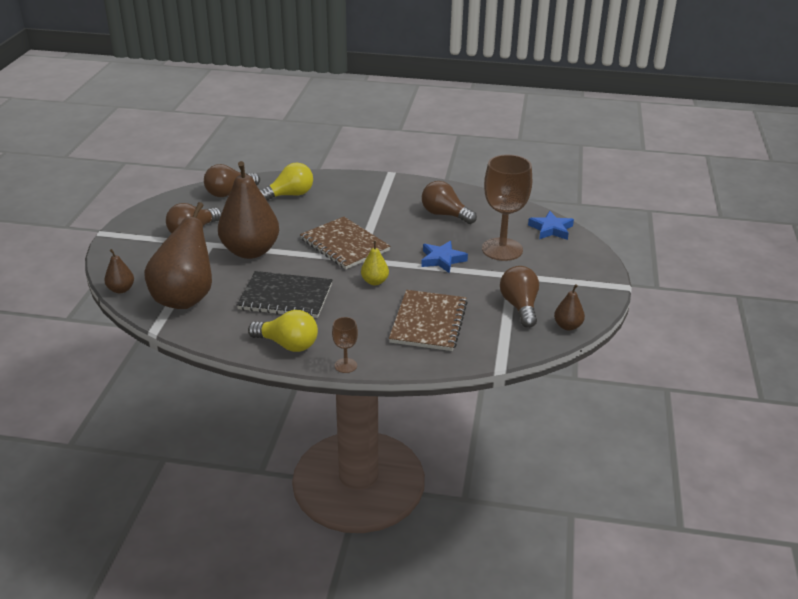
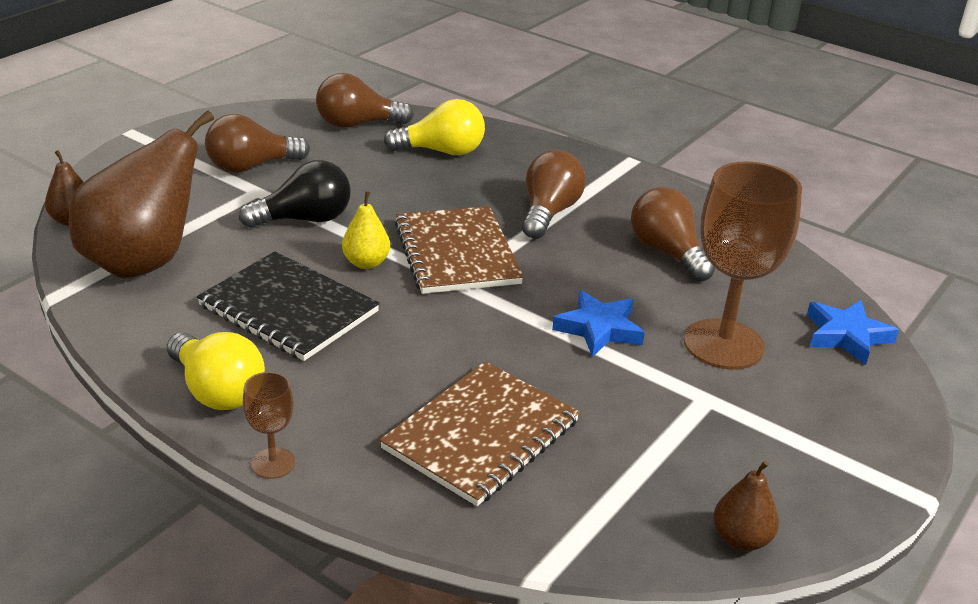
camera: 25 degrees right, 0 degrees up
(250, 251) = (305, 219): brown pear -> black light bulb
(375, 282) = (452, 330): yellow pear -> yellow pear (366, 263)
(520, 307) = (674, 465): brown light bulb -> brown light bulb (549, 213)

